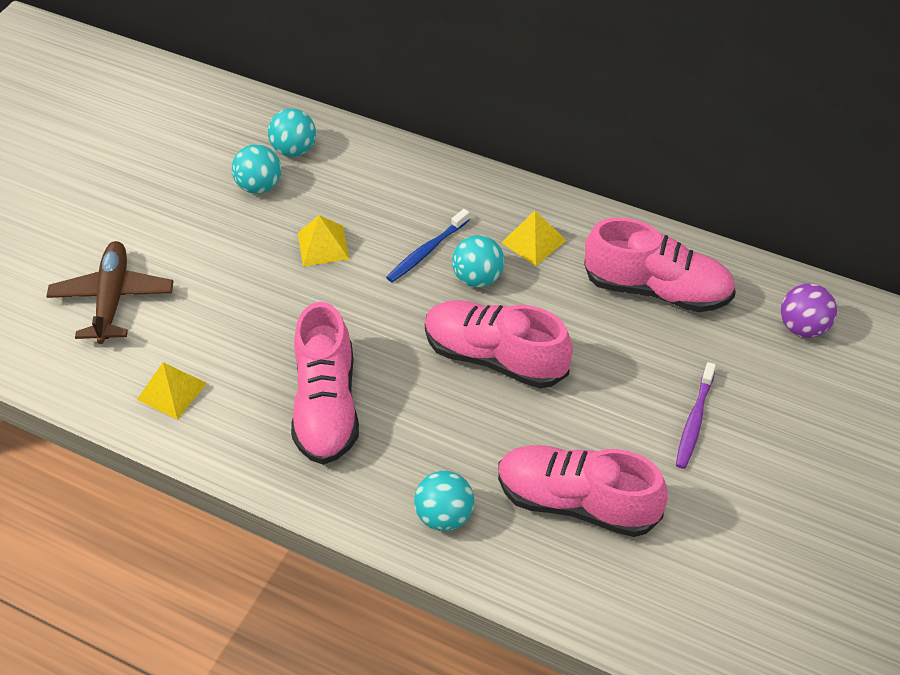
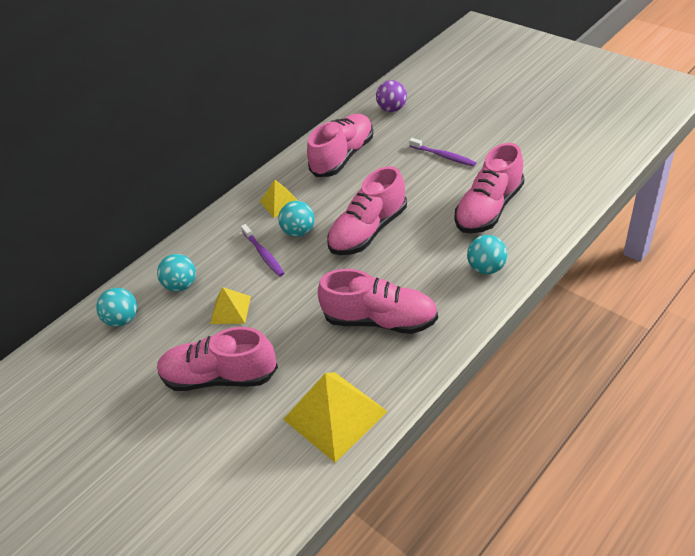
camera: 70 degrees left, 5 degrees down
(113, 299) = (220, 454): brown plane -> none
(172, 391) = (335, 415): yellow pyramid -> yellow pyramid, size x1.82
(218, 267) = (220, 376): none -> pink shoe
(259, 186) = (149, 344): turquoise ball -> turquoise ball (181, 285)
(427, 251) = (263, 254): blue toothbrush -> purple toothbrush

